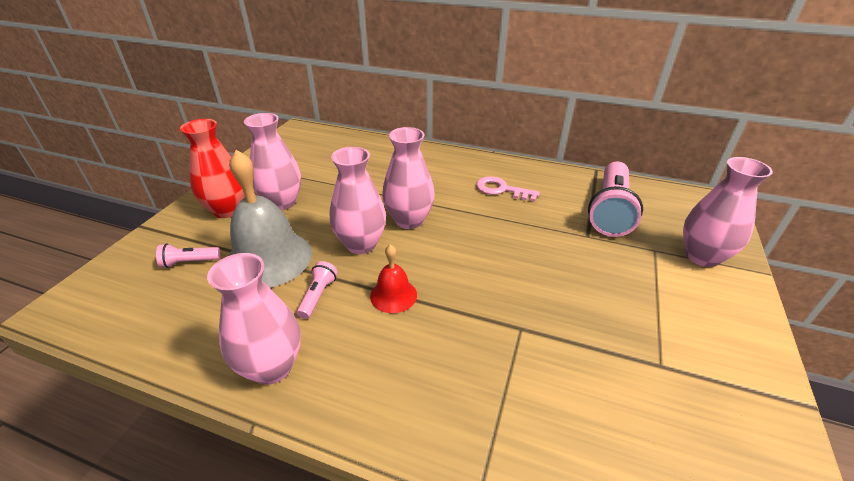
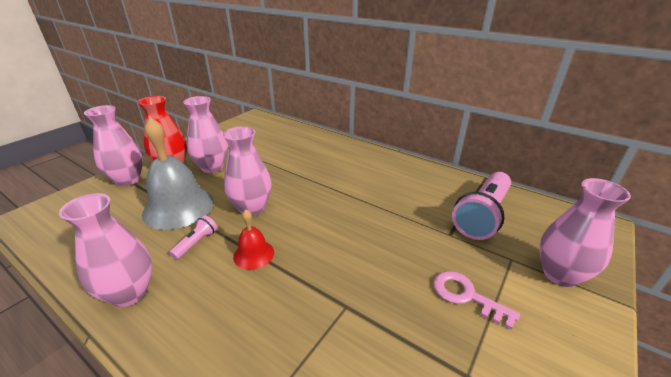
camera: 15 degrees right, 5 degrees down
(189, 262) = (124, 200): pink flashlight -> none
(409, 220) = (299, 195): pink vase -> pink vase (128, 180)
(501, 189) = (390, 182): pink key -> pink key (466, 296)

